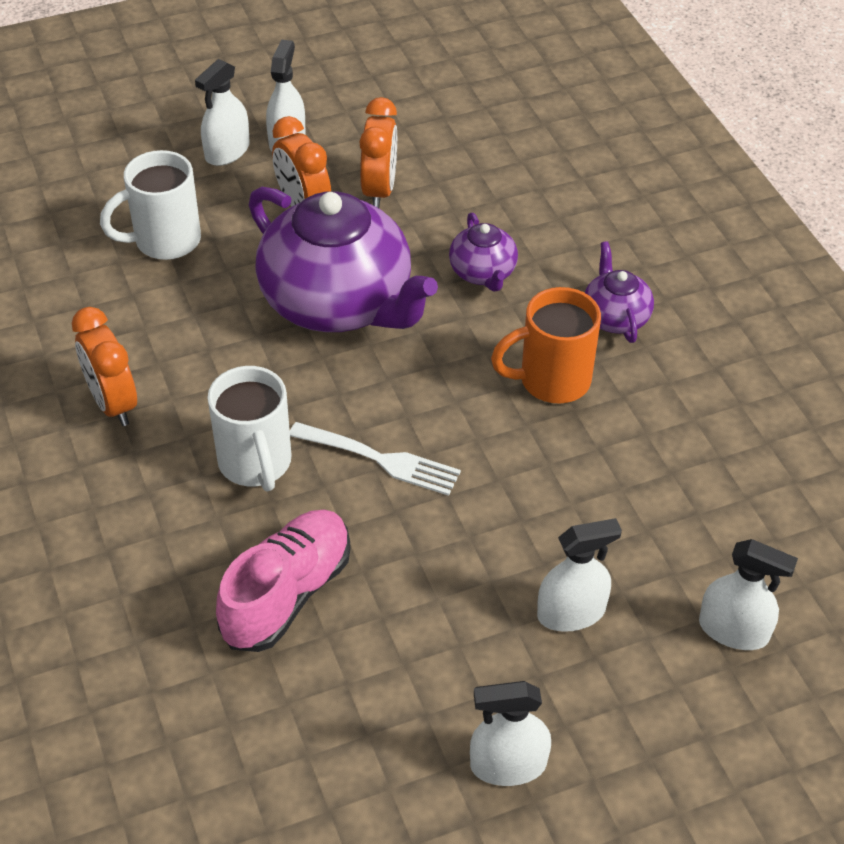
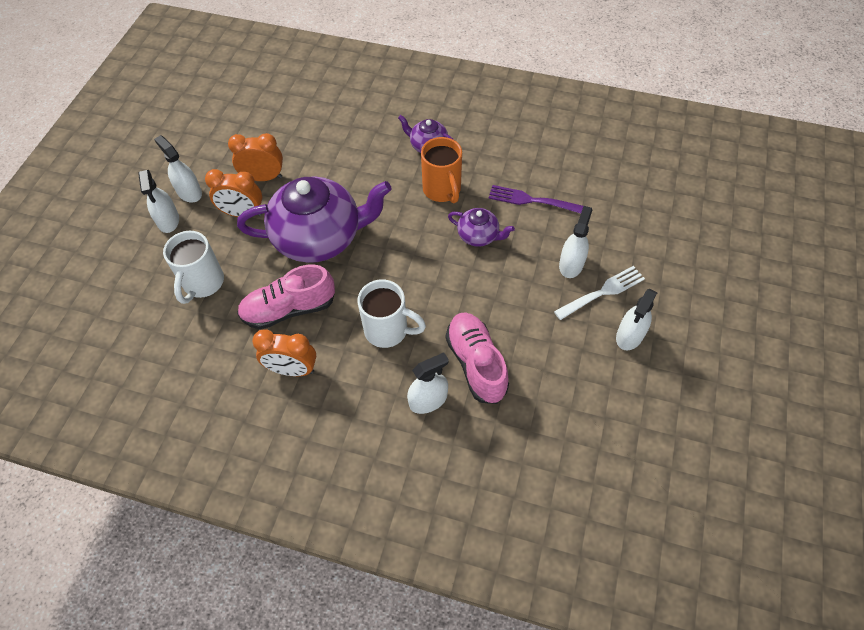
camera: 50 degrees left, 10 degrees up
(200, 344) = (289, 309): none -> pink shoe
(379, 190) = (263, 177): orange clock -> orange clock turned 45 degrees counterclockwise
(380, 459) = (430, 280): white fork -> white fork (602, 292)
(483, 273) = (356, 173): purple teapot -> purple teapot (479, 236)
(551, 381) = (442, 190): orange mug -> orange mug turned 45 degrees counterclockwise
(643, 494) = (531, 200): none -> purple fork
(733, 630) = (621, 217): white spray bottle -> white spray bottle (428, 400)

